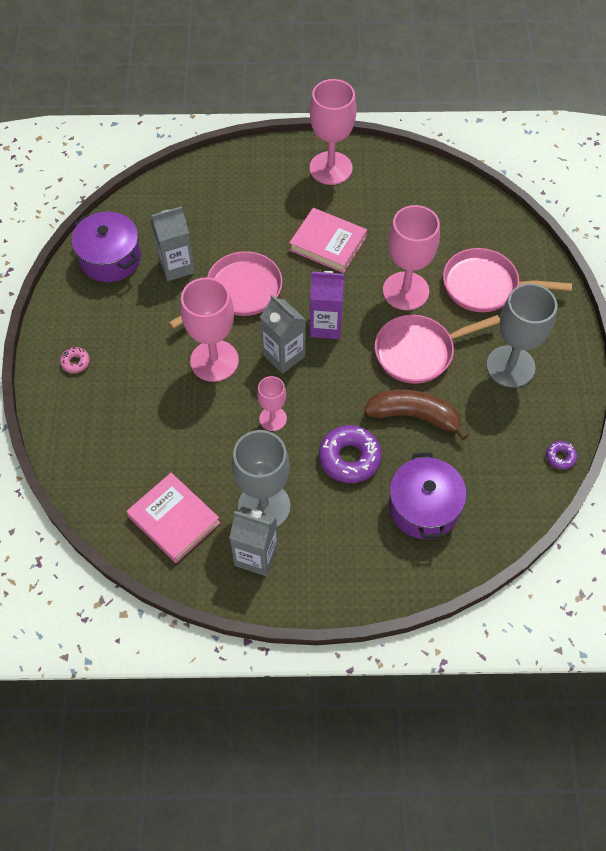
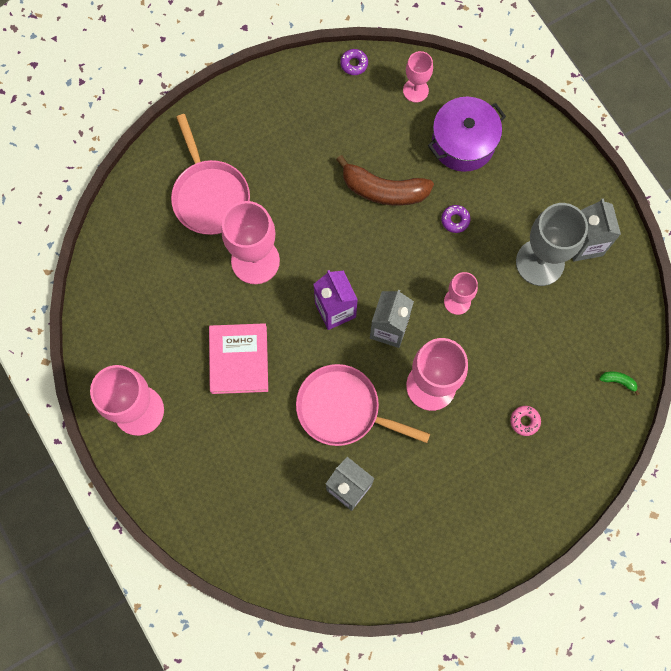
camera: 120 degrees left, 15 degrees up
(75, 362) = (509, 510): pink donut -> pink donut (524, 421)
(110, 258) = (378, 560): purple pot -> none
(113, 507) = (618, 381): none -> green banana
(174, 520) = (597, 325): pink book -> none
(349, 458) = (455, 220): purple donut -> purple donut, size x0.49
(414, 416) = (383, 190): brown banana -> brown banana turned 60 degrees counterclockwise
(419, 352) = (316, 217): pink pan -> none
(503, 495) = (415, 90): none -> pink goblet
(510, 366) = (287, 137): grey goblet -> none

